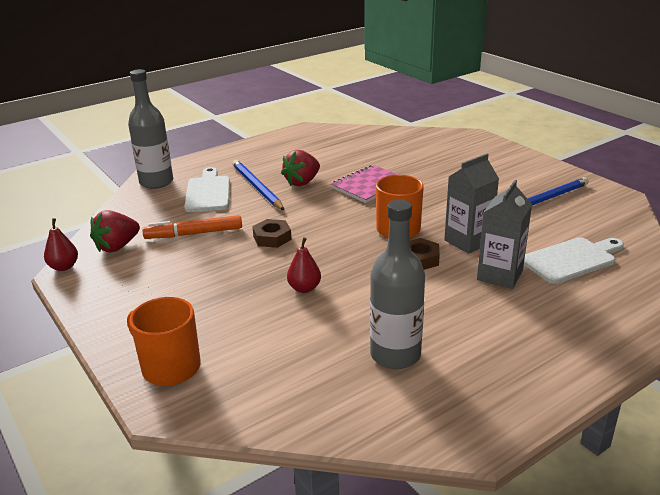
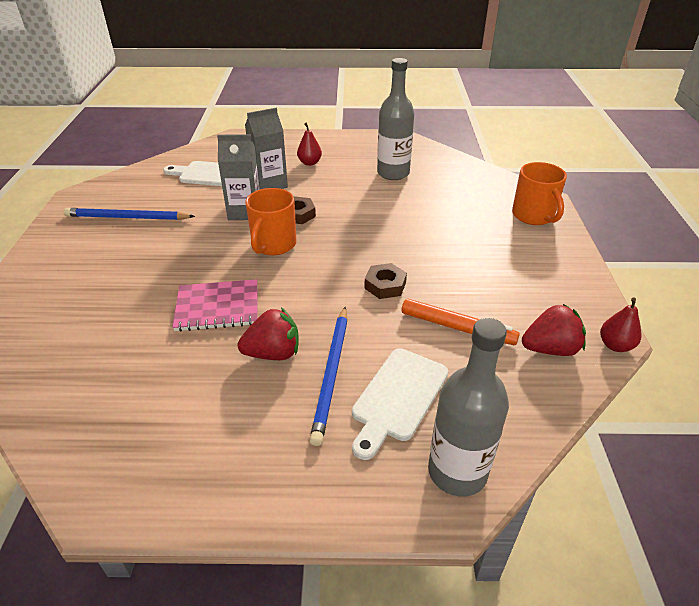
camera: 145 degrees left, 10 degrees up
(304, 288) = (404, 228): red pear -> red pear (309, 163)

